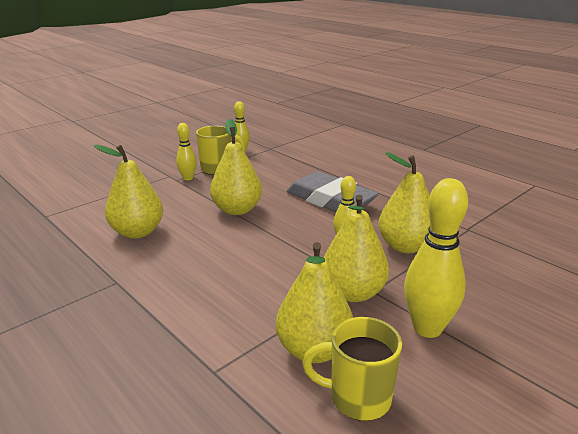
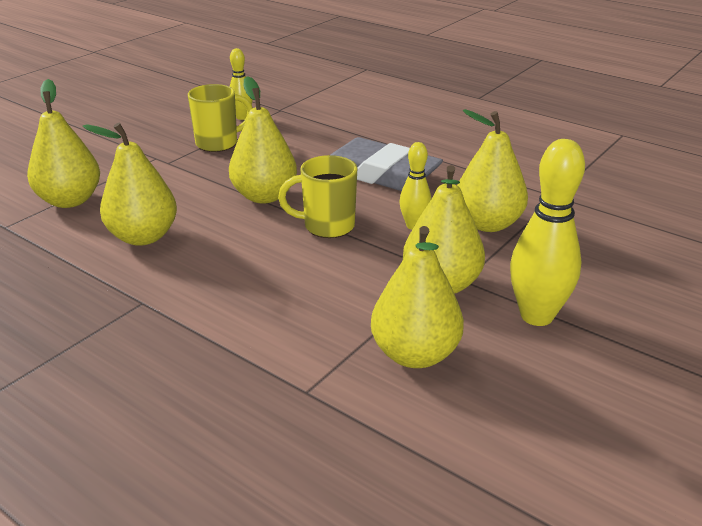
camera: 10 degrees left, 5 degrees up
(97, 201) = (70, 200): none -> yellow pear
(188, 178) = (183, 159): yellow bowling pin -> none
(358, 398) = (479, 399): yellow mug -> yellow mug (327, 226)

